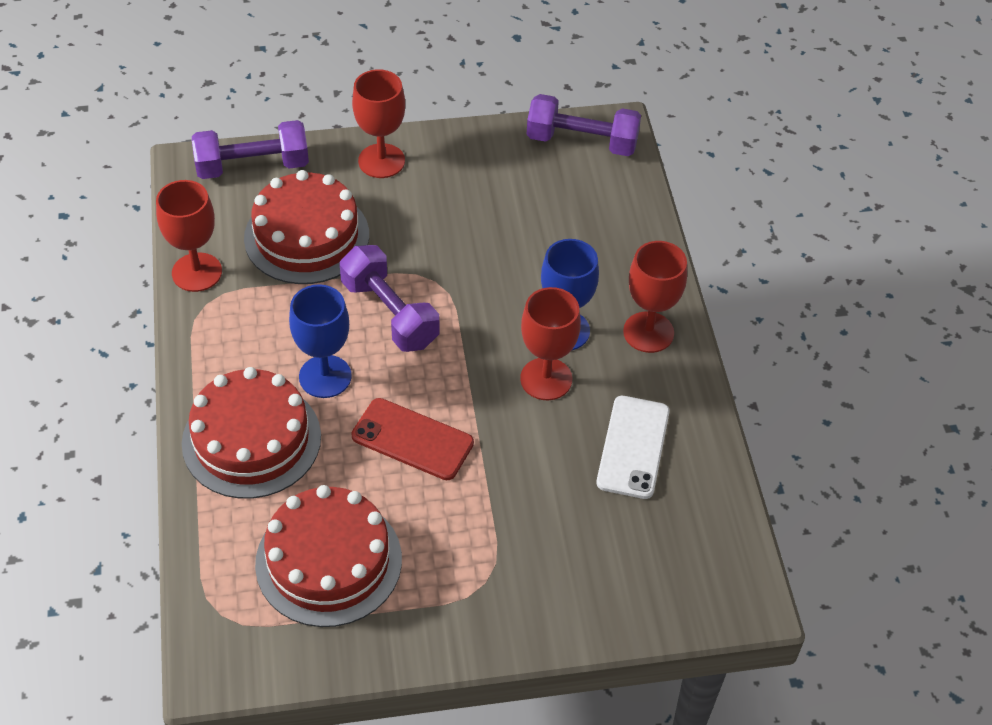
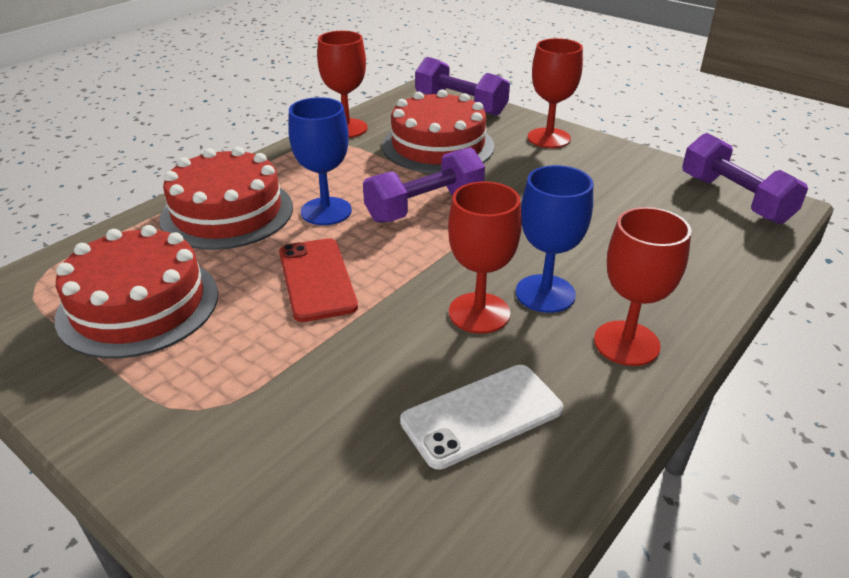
camera: 50 degrees right, 15 degrees down
(389, 313) = (425, 206): purple dumbbell -> purple dumbbell turned 45 degrees clockwise

